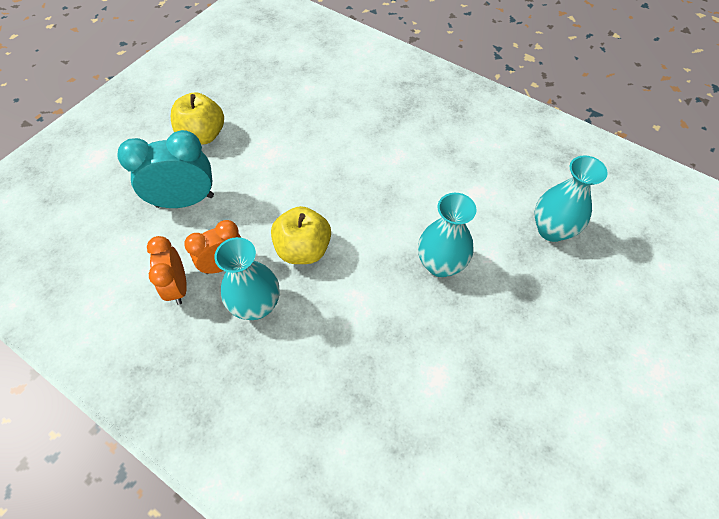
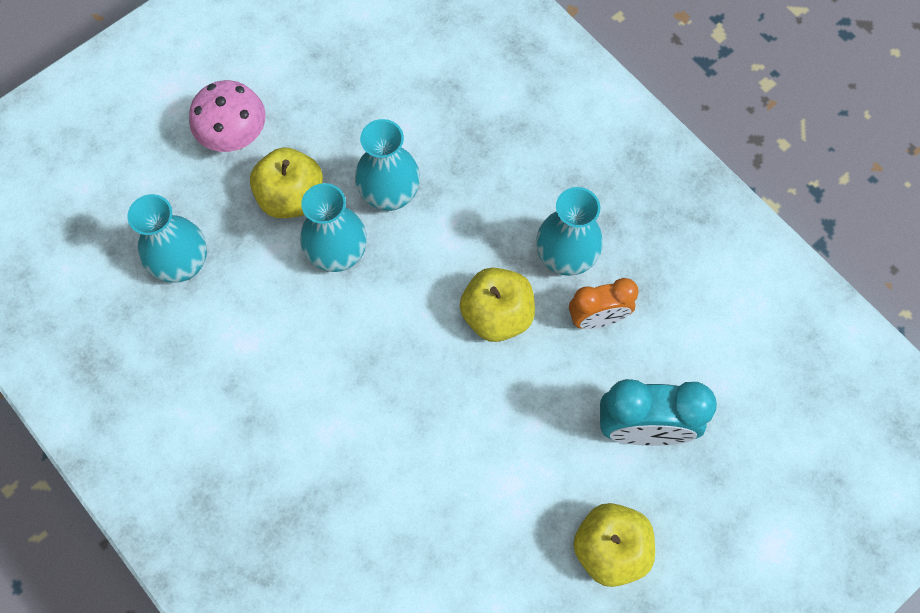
camera: 165 degrees left, 10 degrees up
(178, 287) = (655, 303): orange clock -> none
(418, 322) = (390, 194): none -> turquoise vase
(498, 299) = (291, 197): none -> yellow apple
(572, 339) = (235, 138): none -> pink mushroom

